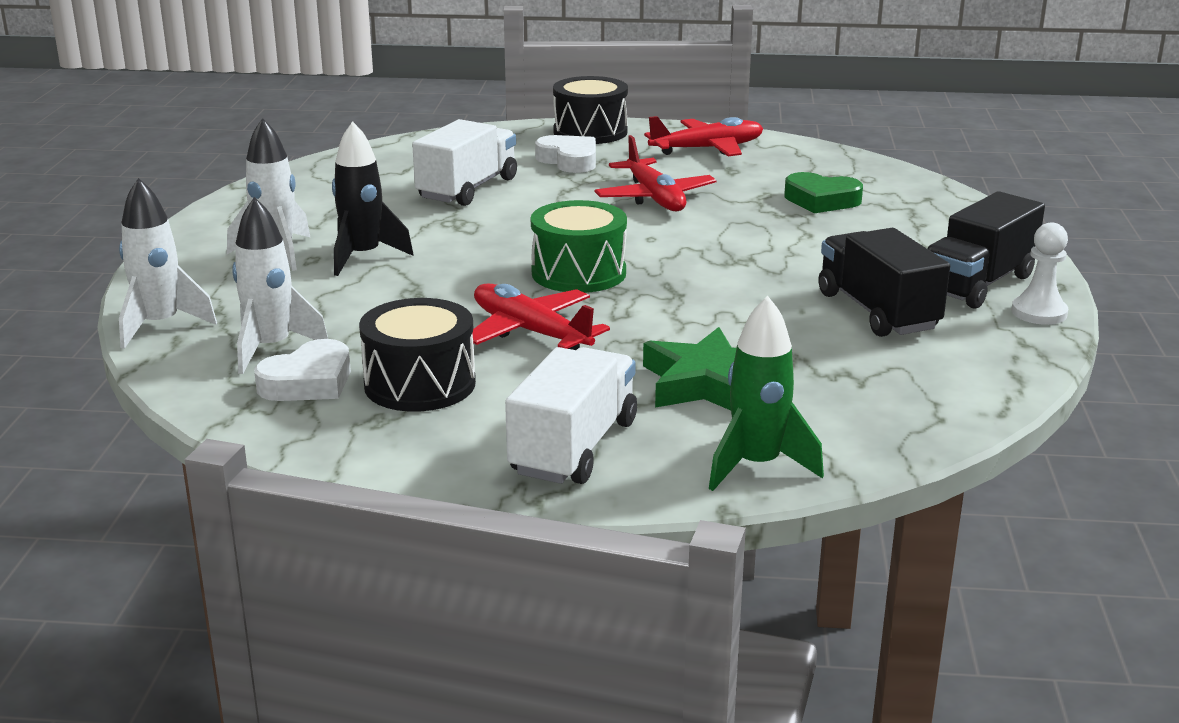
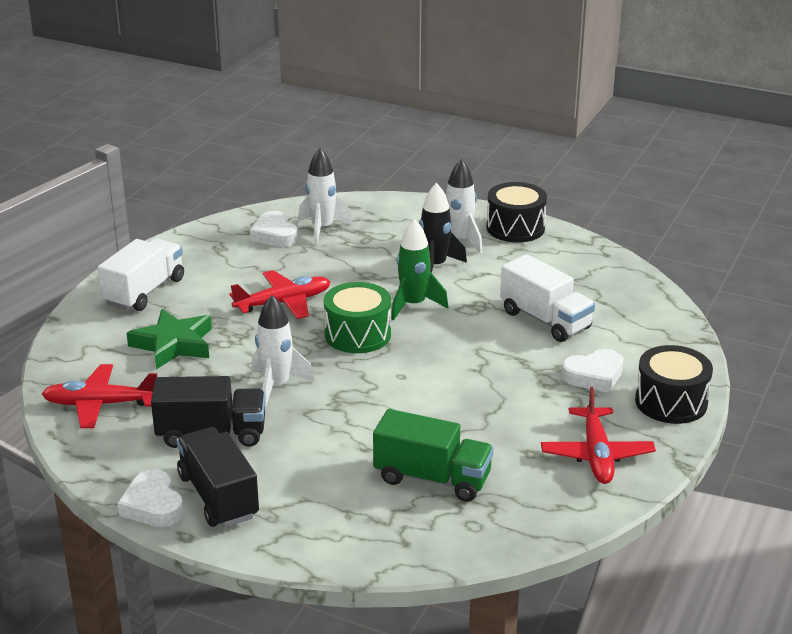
camera: 110 degrees right, 5 degrees up
(160, 325) = (374, 203): white rocket -> white rocket (277, 386)
(420, 384) = (247, 262): black drum -> black drum (515, 228)
(574, 447) = (144, 292): white truck -> white truck turned 105 degrees counterclockwise
(655, 198) = (483, 396): red plane -> red plane (100, 404)
(757, 466) = (79, 336): green rocket -> green rocket (413, 305)
(821, 200) = (432, 478): green heart -> green truck
(1039, 313) = (153, 505): white pawn -> white heart

